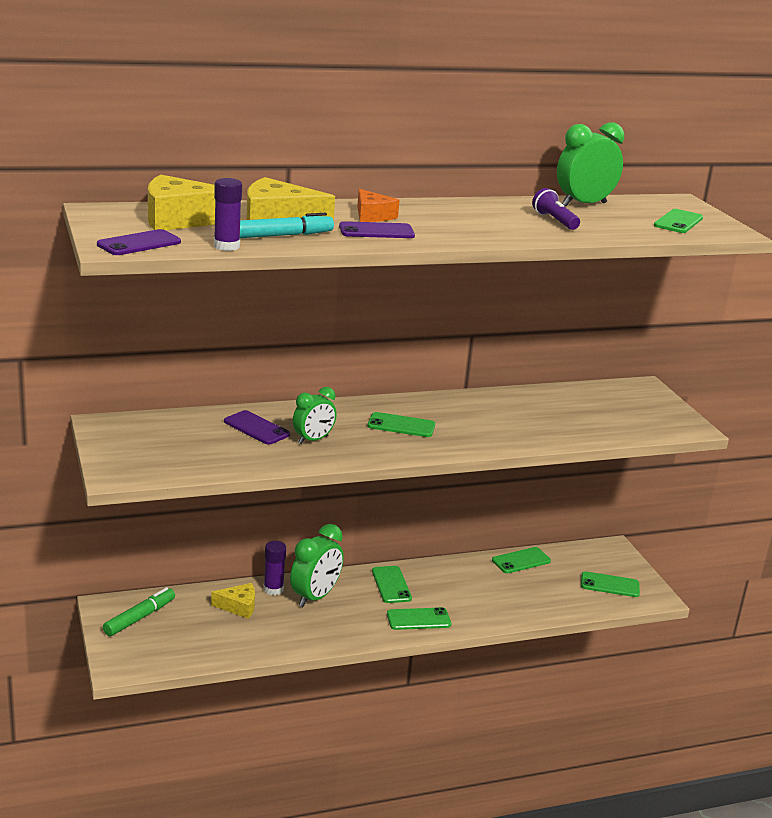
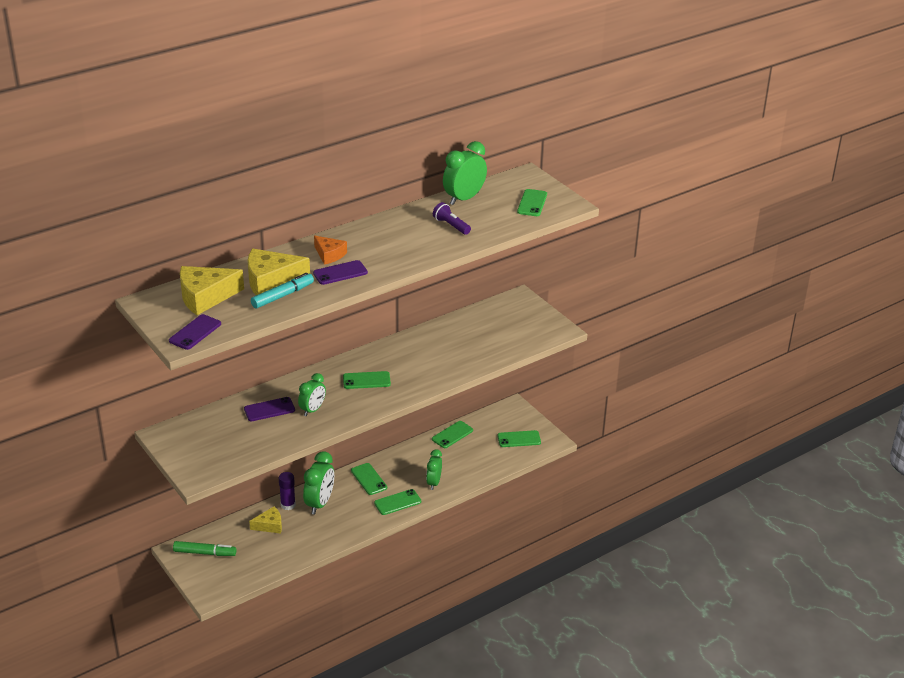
camera: 15 degrees left, 10 degrees up
(139, 618) = (205, 553): green marker -> green marker turned 75 degrees clockwise
(226, 246) = (252, 319): purple glue stick -> none
(256, 428) = (269, 409): purple phone -> purple phone turned 45 degrees counterclockwise
(476, 608) = (434, 483): none -> green clock

